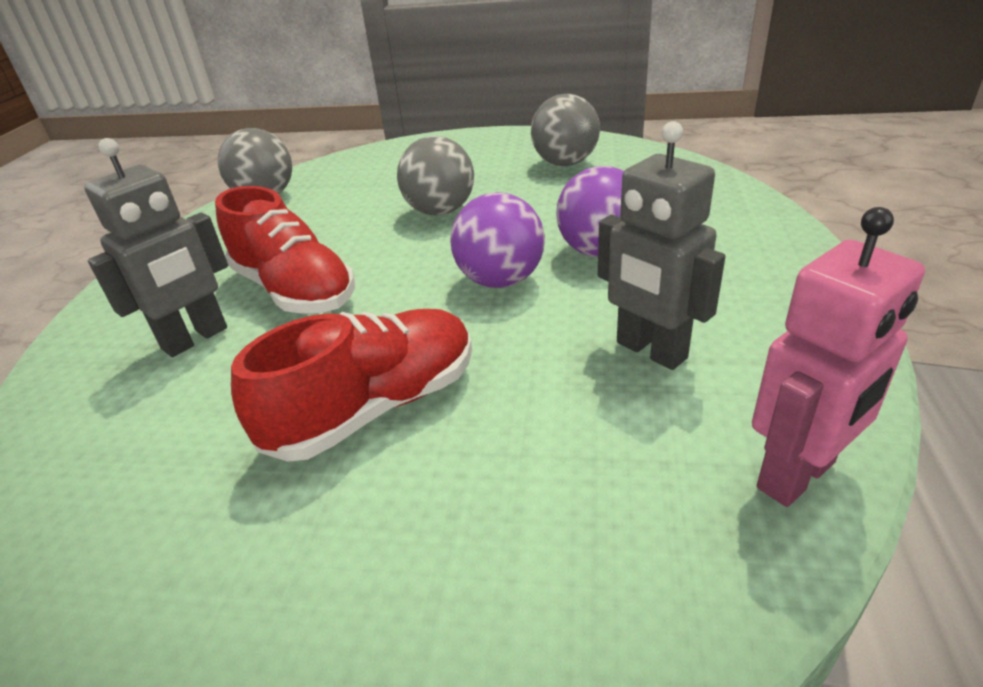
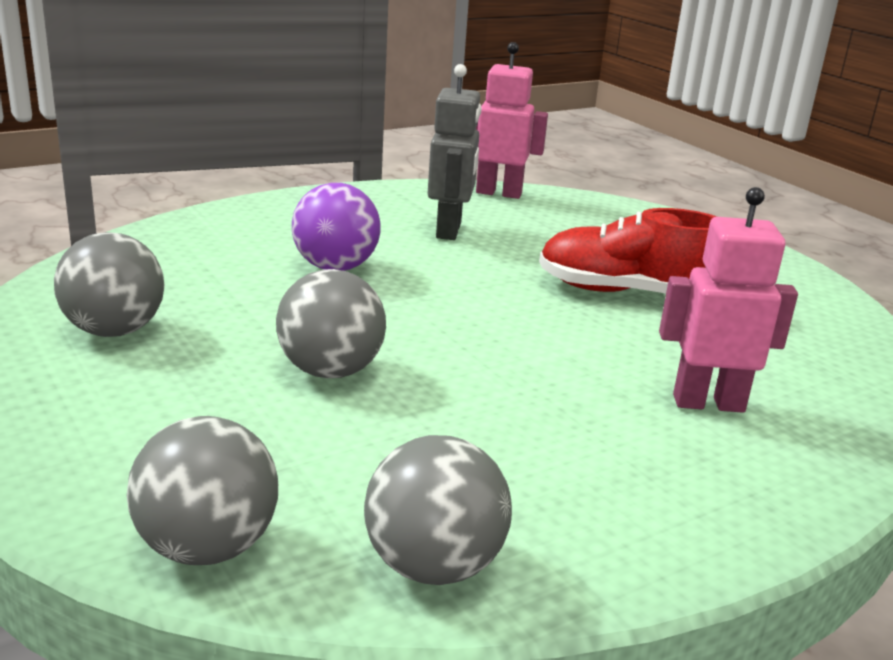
camera: 135 degrees left, 10 degrees down
(195, 339) = (708, 403): grey robot -> pink robot
(294, 290) = (581, 389): red shoe -> none
(351, 161) = (207, 547): none -> grey ball
(500, 280) = (431, 295): purple ball -> none

